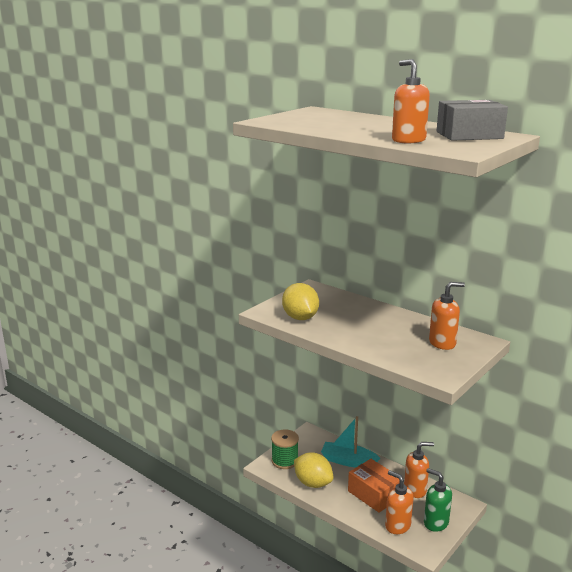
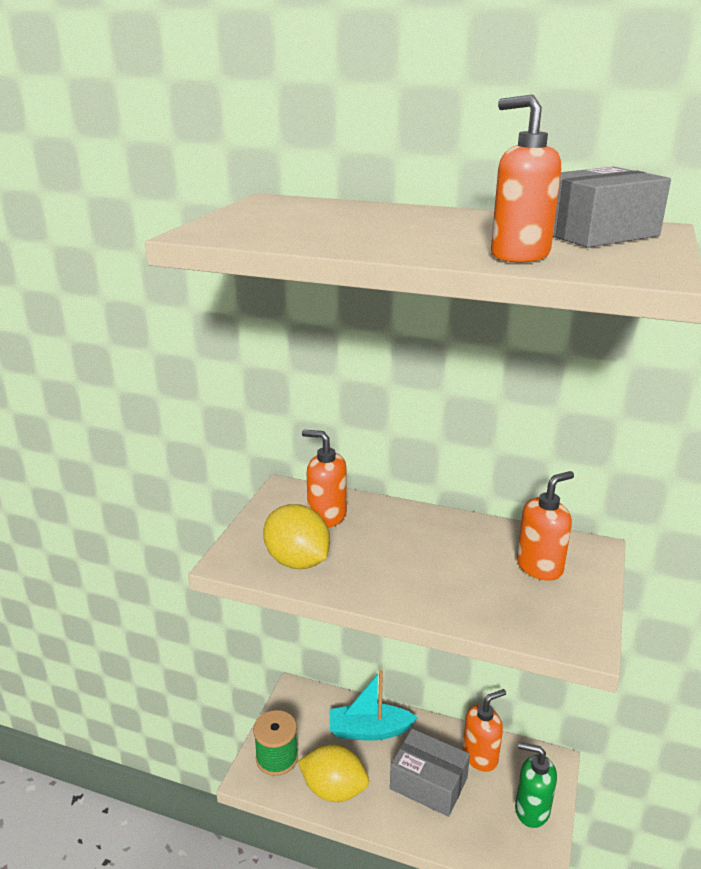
camera: 20 degrees left, 5 degrees up
(374, 494) = (428, 783): orange box -> grey box
(397, 525) = (483, 833): orange soap dispenser -> orange soap dispenser (326, 516)

